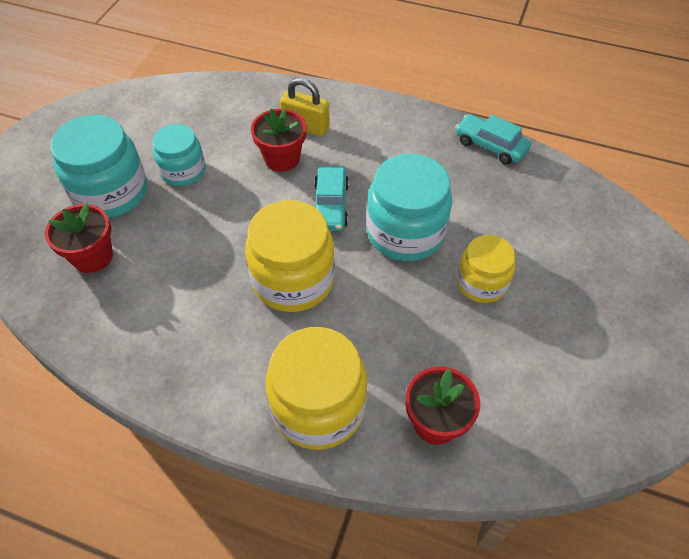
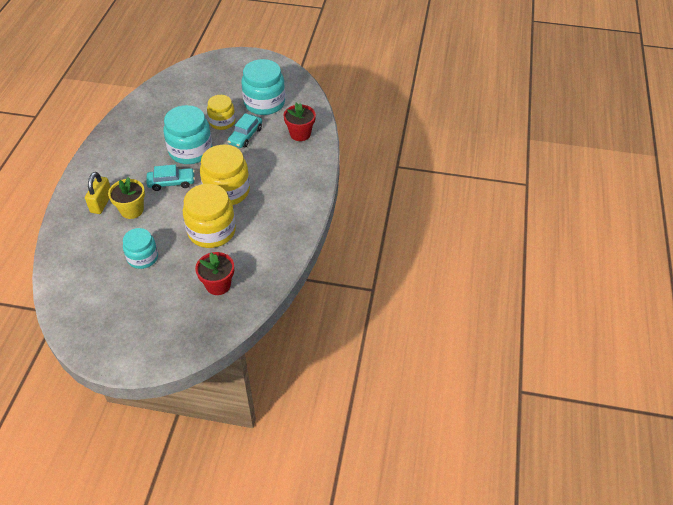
camera: 100 degrees left, 5 degrees down
(111, 193) = (163, 291): turquoise jar -> turquoise jar (264, 103)
(282, 159) = (132, 210): red flower pot -> yellow flower pot
(318, 407) = (300, 172): yellow jar -> yellow jar (212, 231)
(490, 146) = (122, 121): turquoise car -> turquoise car (245, 136)

